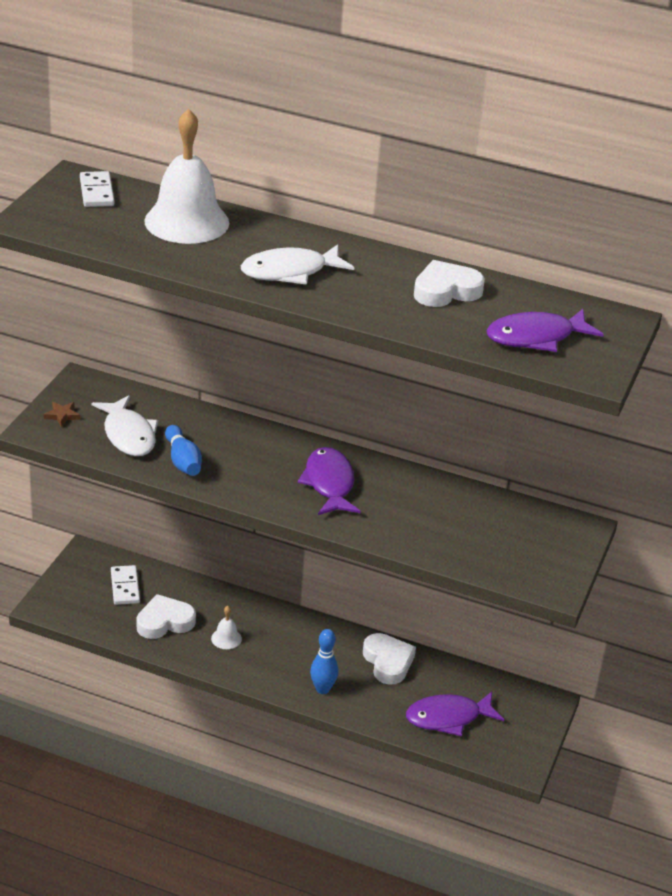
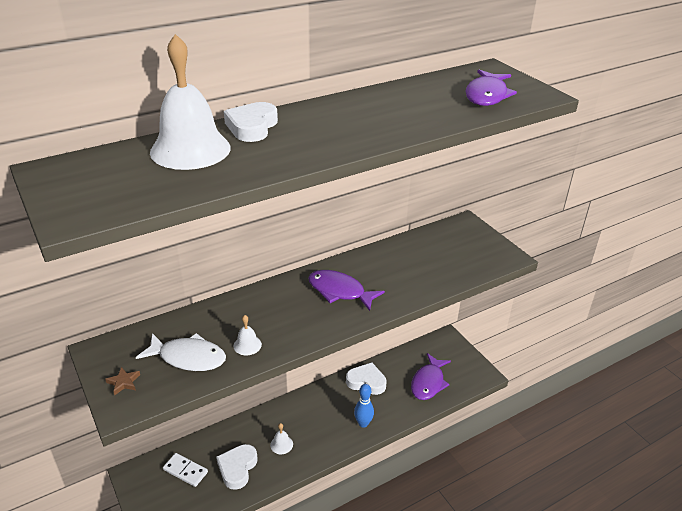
camera: 50 degrees left, 0 degrees up
(97, 192) = (86, 169): white domino -> none
(183, 461) = (247, 345): blue bowling pin -> white bell
(290, 272) = (314, 138): white fish -> none
(446, 290) = (403, 100): white heart -> white heart (252, 127)

